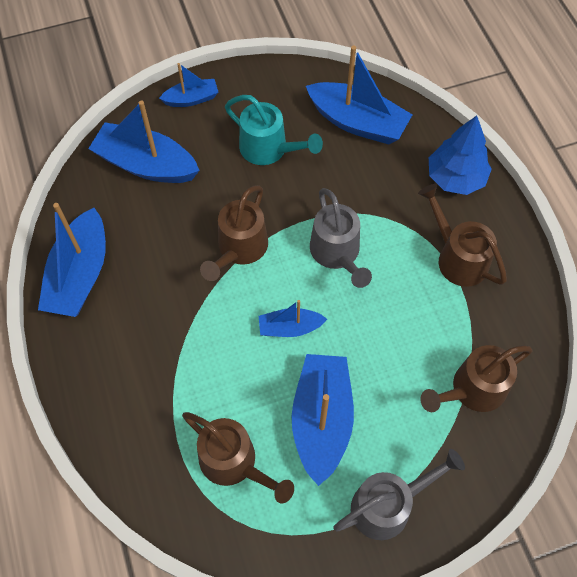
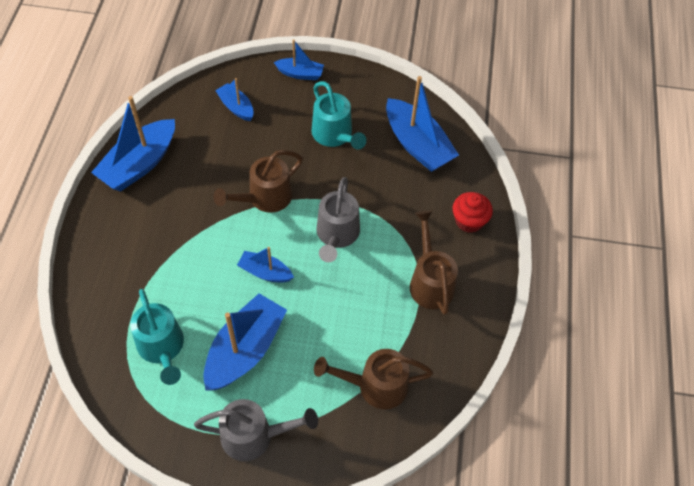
camera: 25 degrees right, 5 degrees down
(146, 165) = (236, 107): blue boat -> blue boat, size x0.54
(235, 463) = (162, 348): brown watering can -> turquoise watering can
(455, 178) = (469, 221): blue tree -> red cupcake

